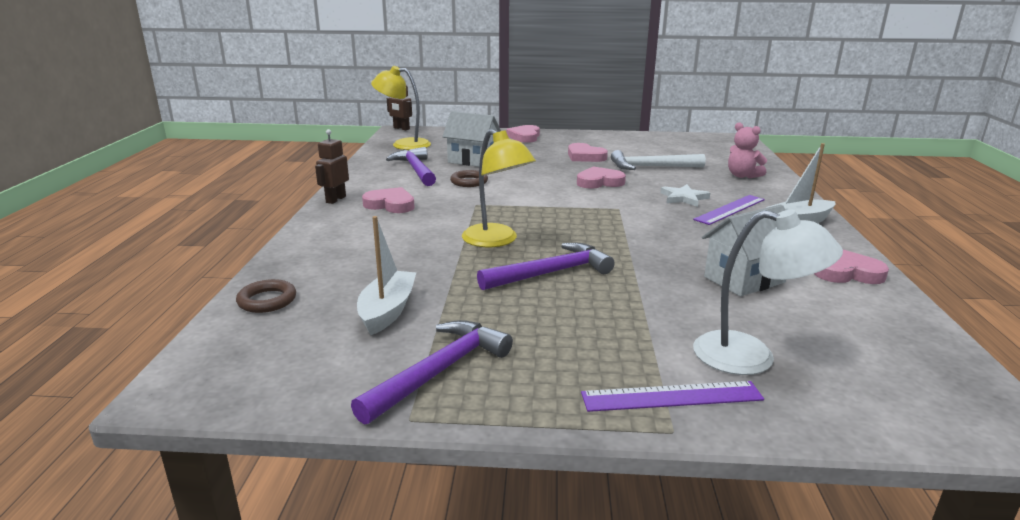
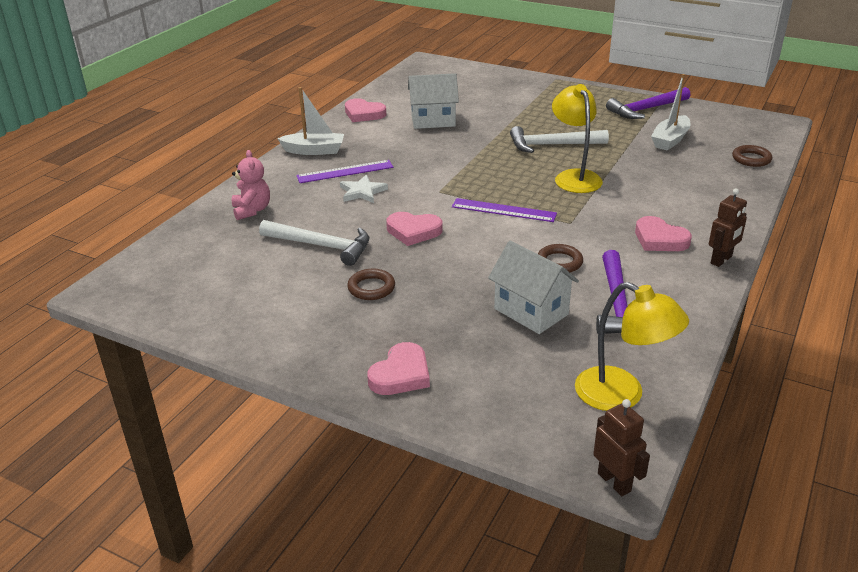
camera: 155 degrees left, 10 degrees up
(551, 273) = (552, 145): purple hammer -> white hammer
(585, 156) = (371, 288): pink heart -> brown ring
(672, 397) = (544, 86): purple ruler -> purple ruler (503, 210)
(751, 357) = (489, 91): white lamp -> none

